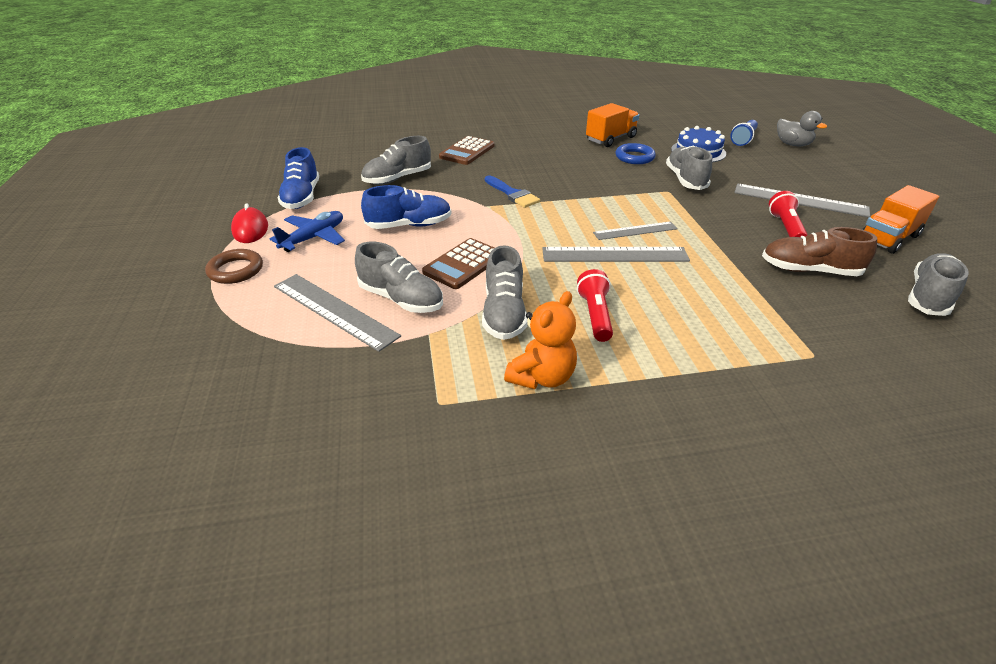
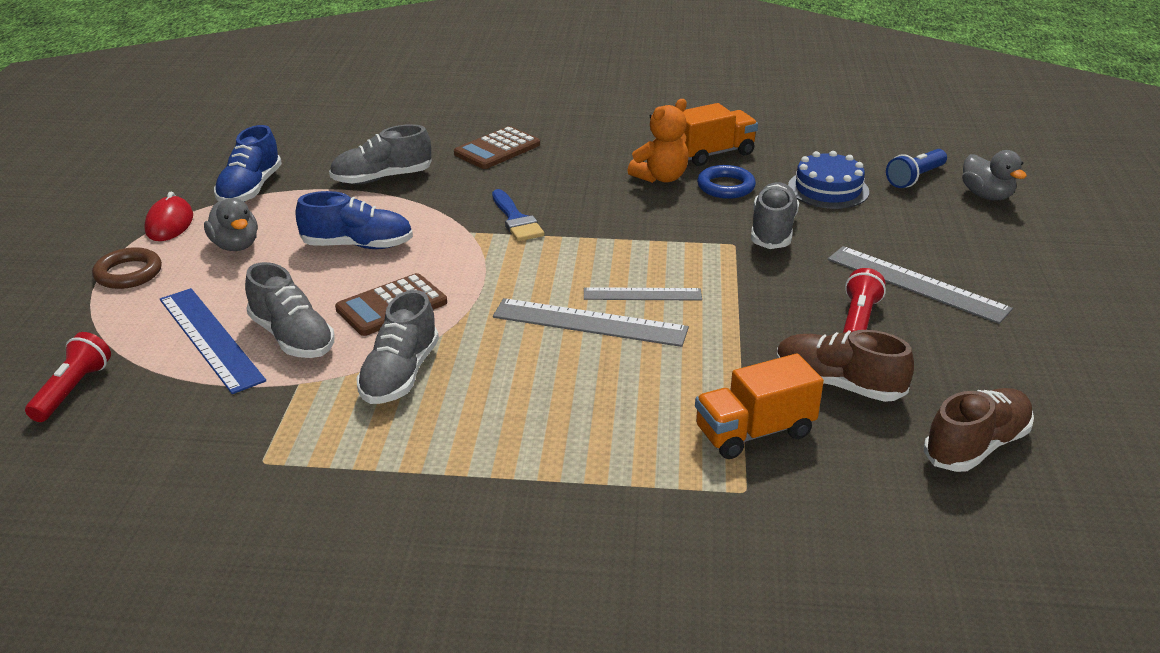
camera: 15 degrees right, 5 degrees down
(314, 238) = (235, 245): blue plane -> grey duck
(334, 310) = (210, 339): grey ruler -> blue ruler
(542, 377) = (394, 455): orange teddy bear -> orange teddy bear (661, 177)
(595, 315) = (508, 395): red flashlight -> red flashlight (73, 390)
(888, 238) = (998, 358): orange truck -> orange truck (754, 432)
(928, 296) = (976, 446): grey shoe -> brown shoe

